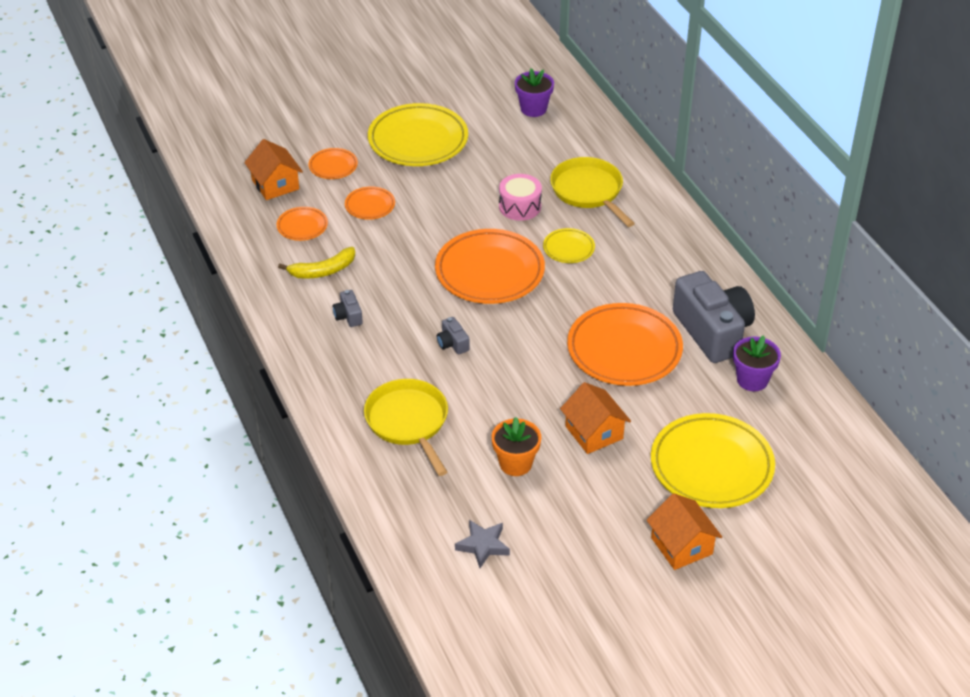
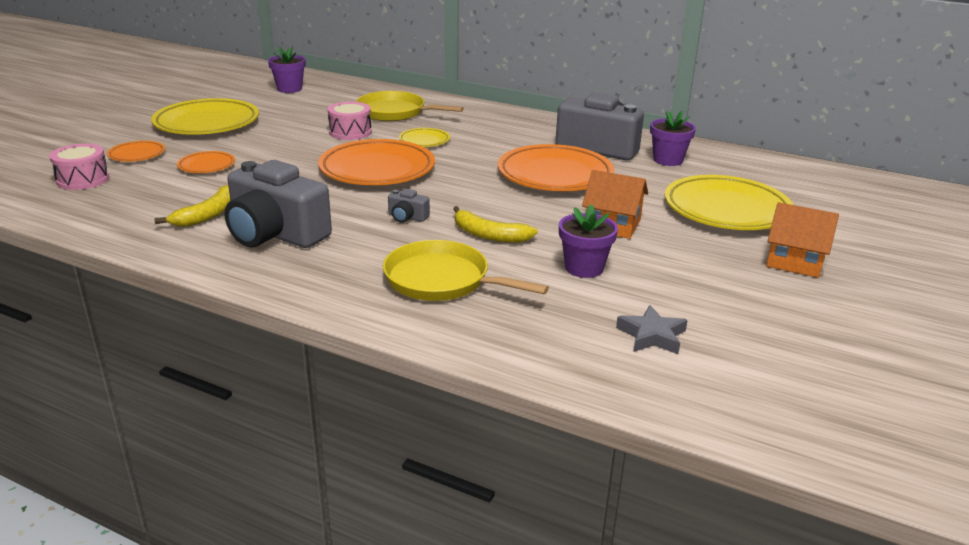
camera: 40 degrees left, 15 degrees down
(275, 184) = (83, 179): orange house -> pink drum
(302, 226) = (147, 195): orange plate -> none
(348, 316) = (275, 234): grey camera -> grey camera, size x2.43
(489, 394) = (489, 235): none -> yellow banana
(515, 463) = (584, 268): orange flower pot -> purple flower pot

